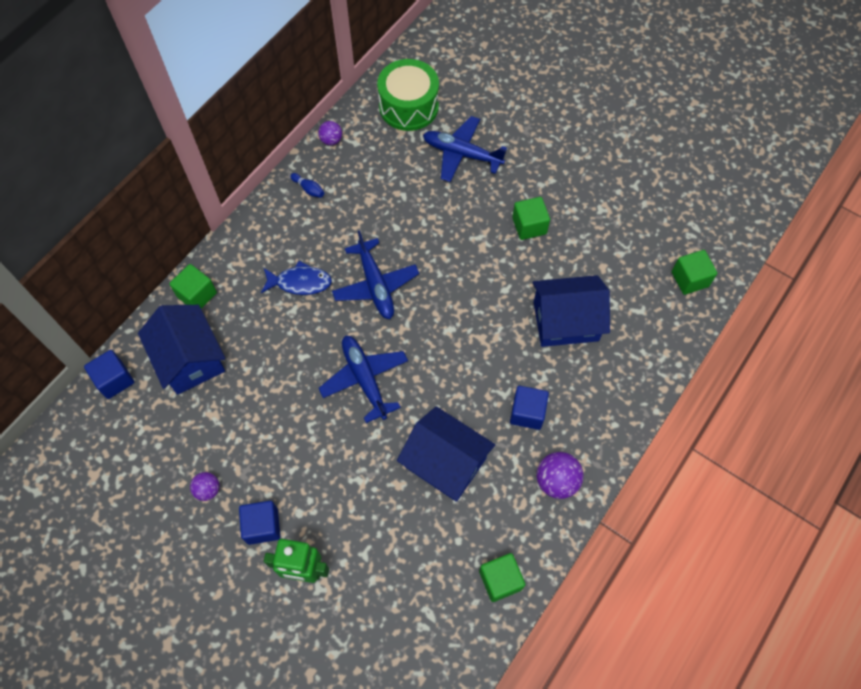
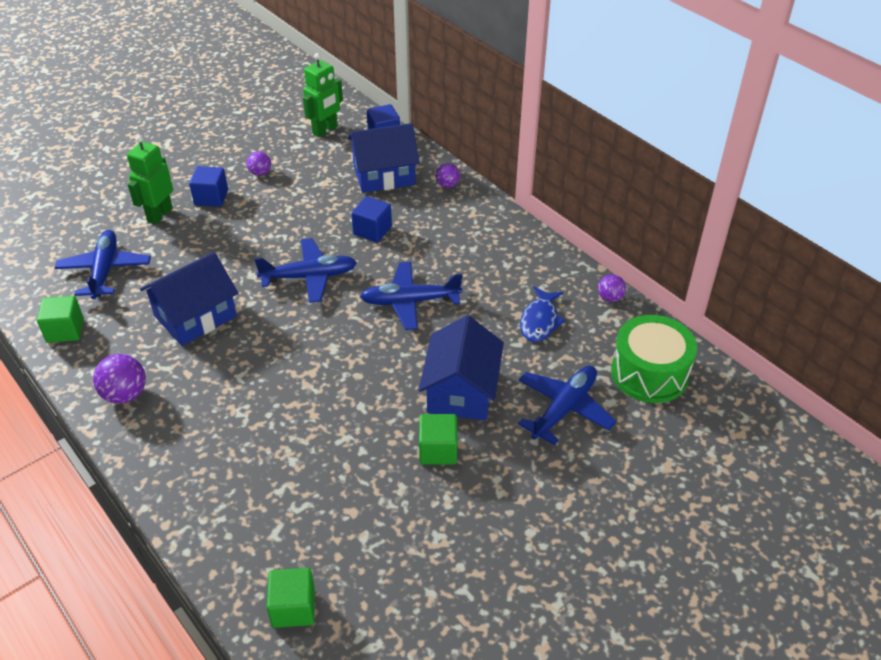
camera: 105 degrees right, 20 degrees down
(112, 447) = (325, 130): none -> green robot
(197, 295) = (447, 185): green cube -> purple ball
(300, 282) = (435, 249): blue fish -> blue fish (540, 321)
(308, 189) = (547, 271): blue bowling pin -> none
(407, 585) = (105, 270): none -> blue plane
(527, 413) = (208, 389): blue cube -> blue cube (372, 230)
(565, 321) = (296, 452): blue house -> blue house (461, 391)

